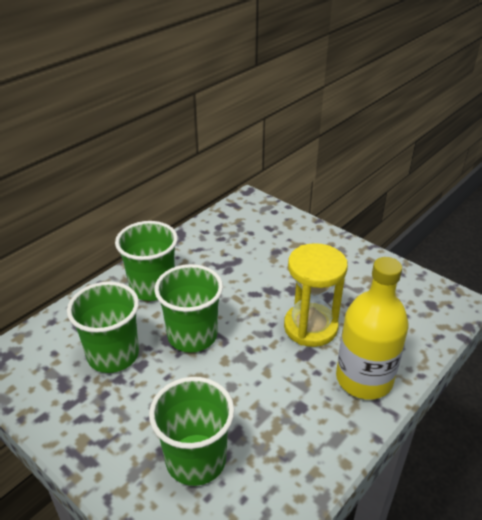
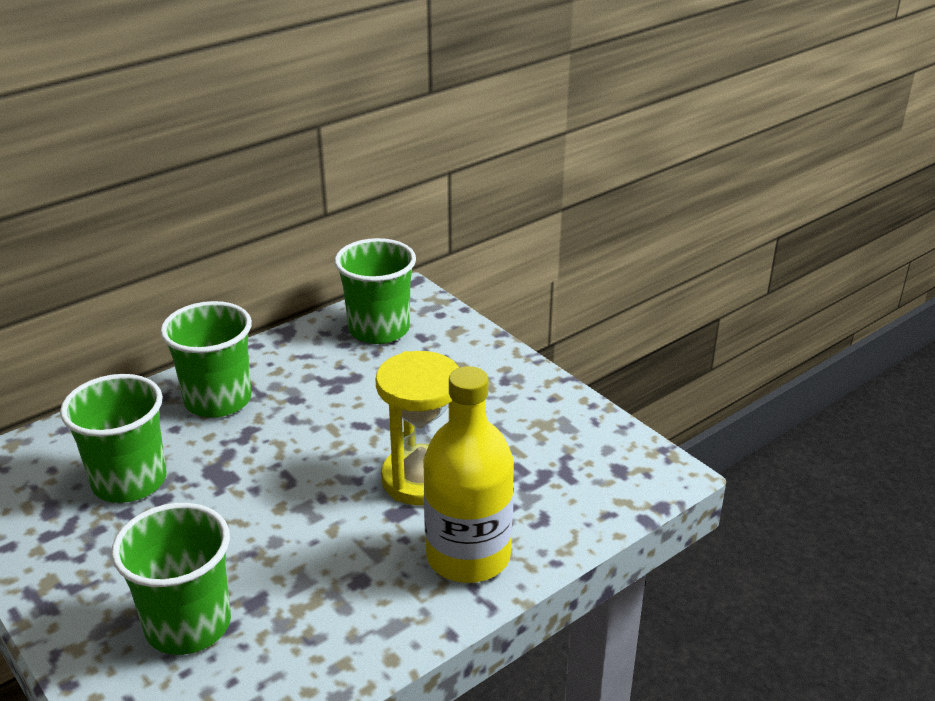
camera: 10 degrees right, 5 degrees down
(192, 335) = (248, 470): green cup -> green cup (379, 329)

